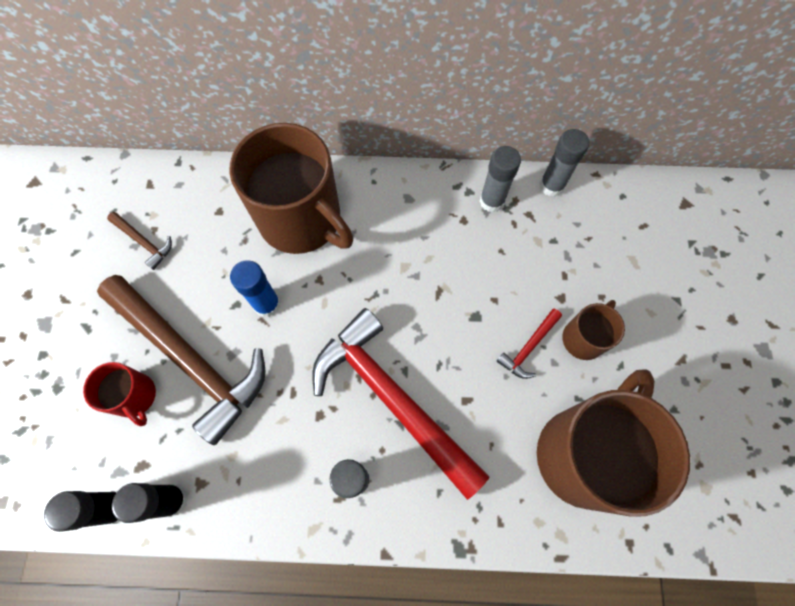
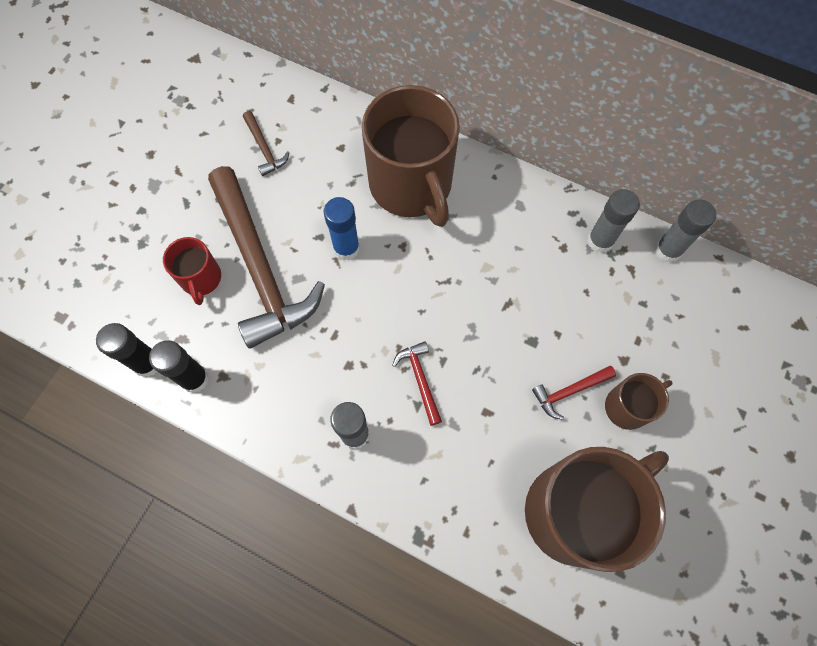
camera: 25 degrees right, 0 degrees up
(392, 398) = (420, 379): red hammer -> red hammer, size x0.41

